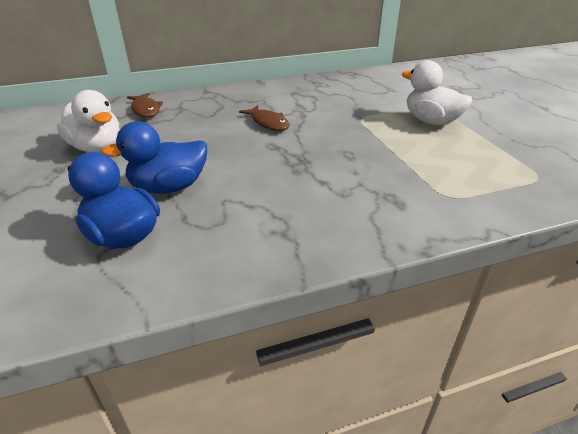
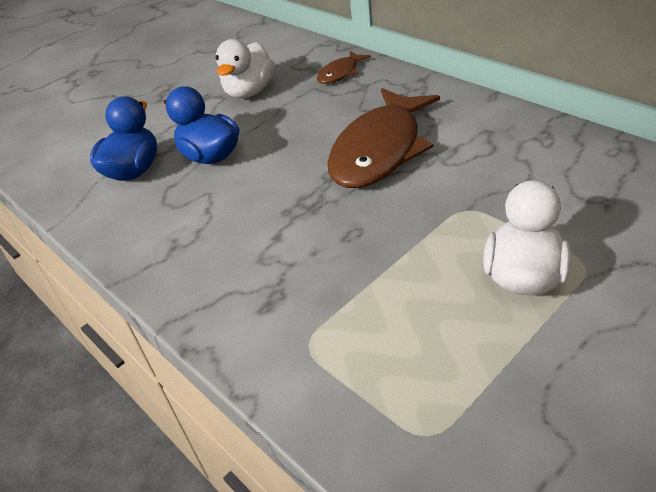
camera: 70 degrees right, 5 degrees up
(268, 123) = (380, 150): brown fish -> brown fish, size x2.13

